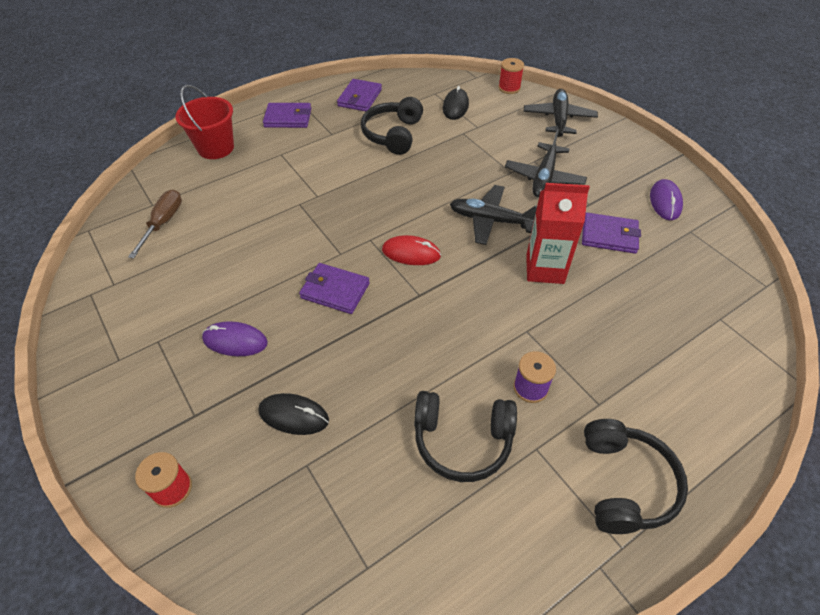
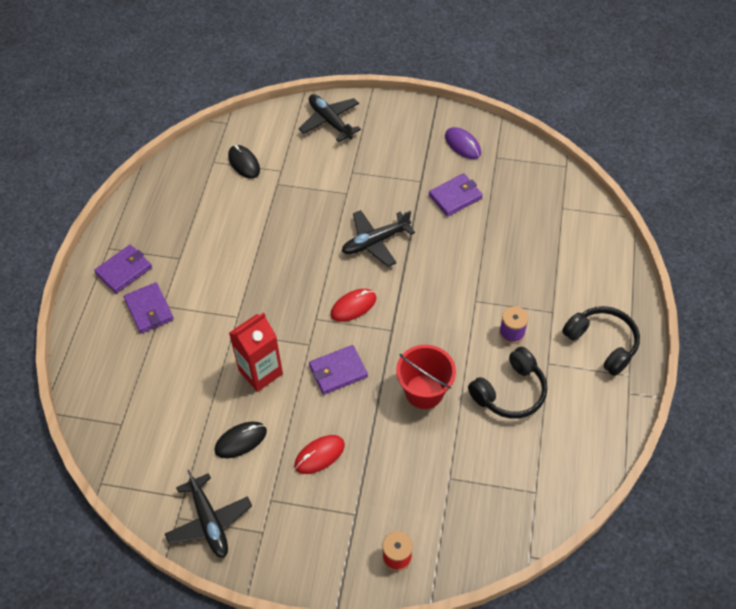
camera: 45 degrees left, 5 degrees up
(163, 223) = (152, 429): brown screwdriver -> none
(216, 148) = (101, 341): red bucket -> red bucket (424, 391)
(235, 341) = (319, 455): purple mouse -> red mouse
(293, 415) = (410, 461): black mouse -> black mouse (241, 441)
(360, 98) = (158, 209): purple wallet -> purple wallet (149, 309)
(393, 134) = (227, 223): black headphones -> none
(509, 88) = (264, 116): red spool -> none
(544, 178) = (373, 181): black plane -> black plane (209, 521)
(545, 269) = (443, 251): red carton -> red carton (260, 372)

